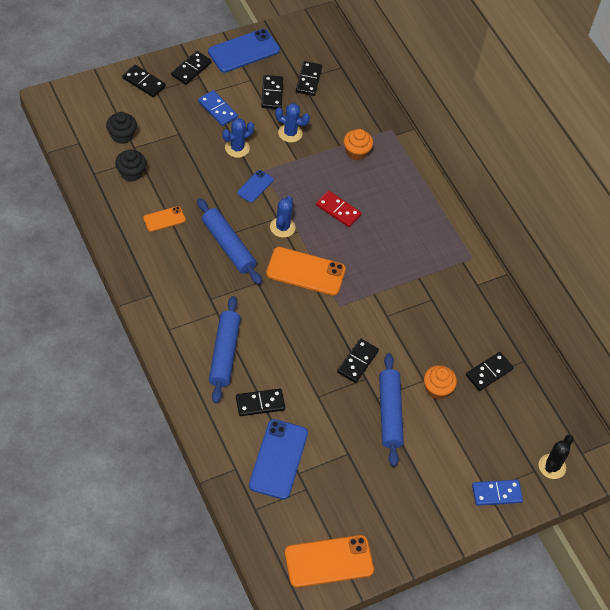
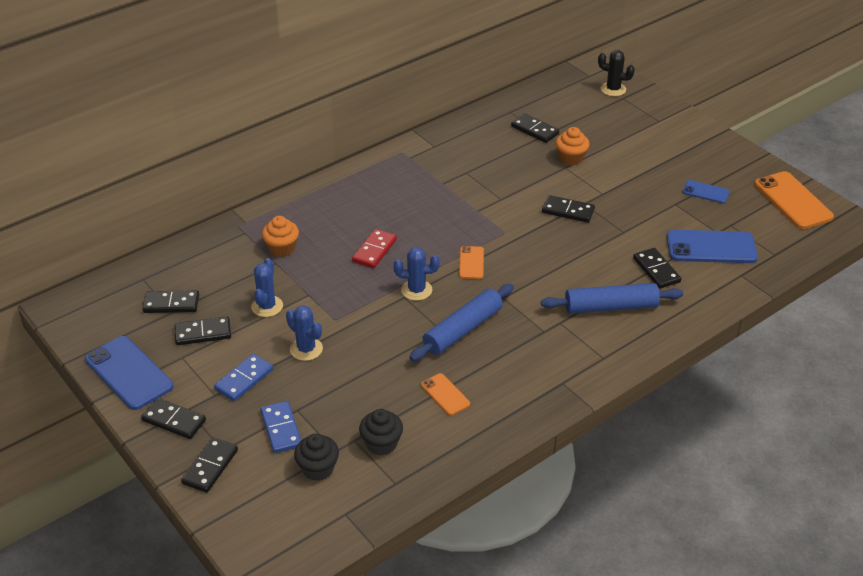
camera: 95 degrees left, 15 degrees down
(255, 186) = (363, 322): blue phone -> blue phone (705, 192)
(306, 271) = (471, 263): orange phone -> orange phone, size x0.54
(389, 413) = (615, 184): blue rolling pin -> none
(496, 493) = (659, 115): blue domino -> blue domino (281, 429)

